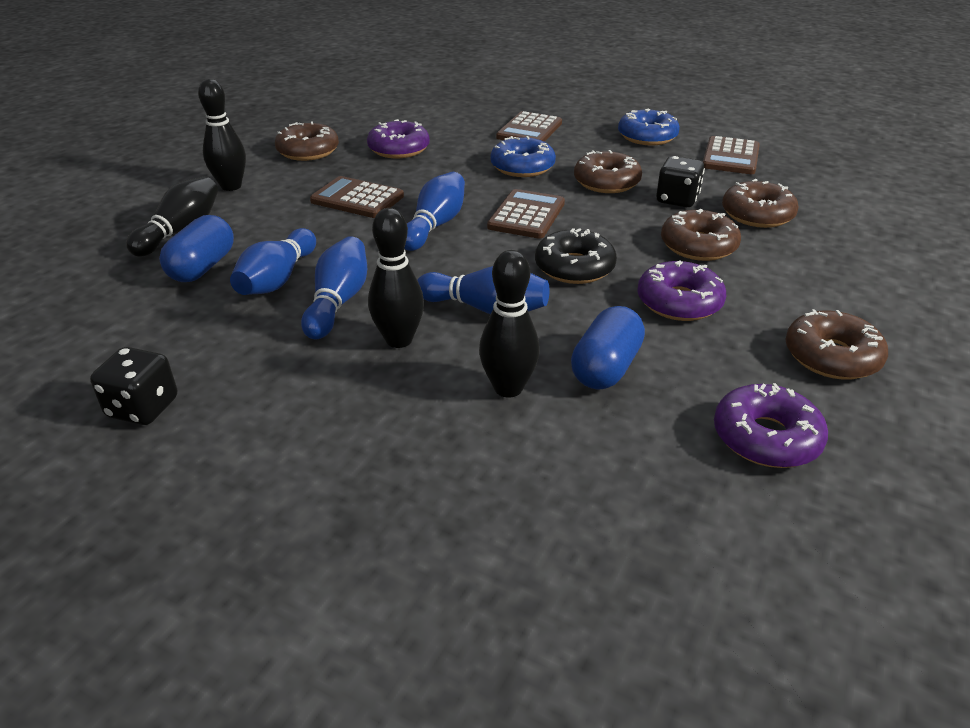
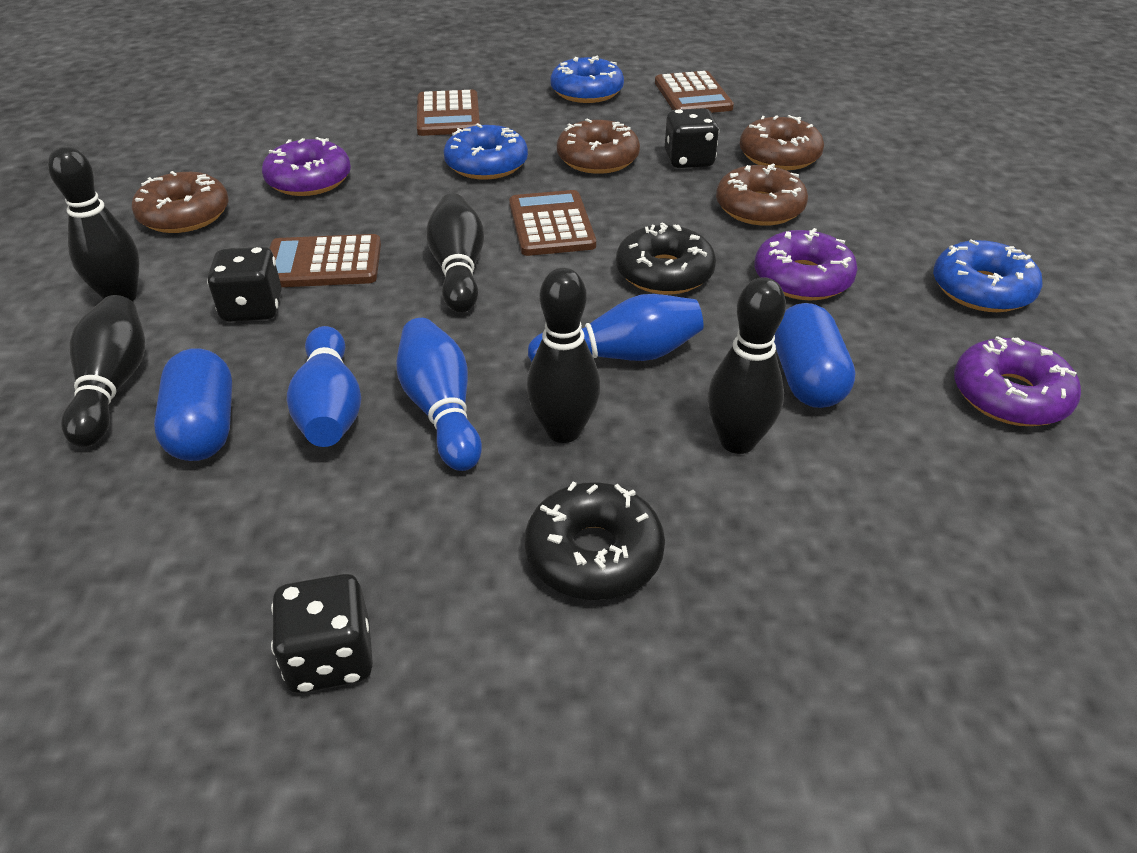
camera: 30 degrees left, 5 degrees up
(292, 212) = (252, 308): none -> black dice
(340, 416) = (594, 554): none -> black donut
(435, 225) = (458, 270): blue bowling pin -> black bowling pin
(831, 357) = (982, 289): brown donut -> blue donut

